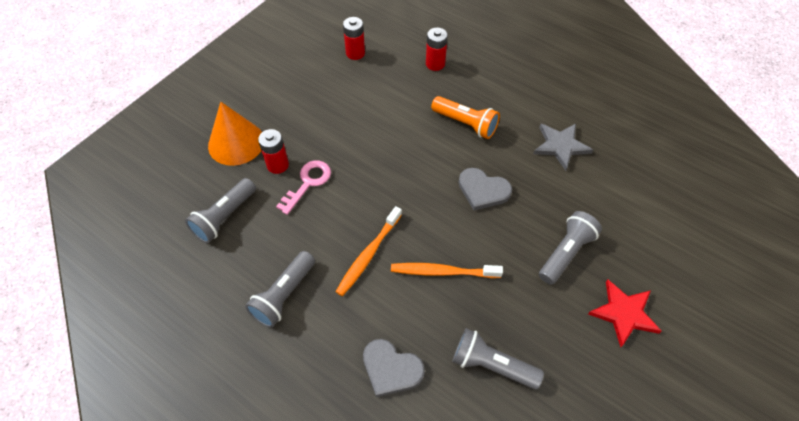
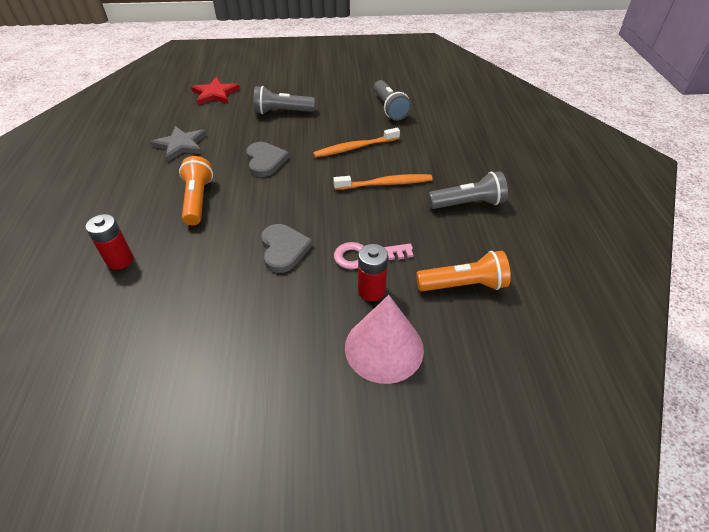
camera: 130 degrees left, 10 degrees down
(224, 217) = (463, 285): grey flashlight -> orange flashlight
(236, 143) = (384, 348): orange cone -> pink cone
(355, 53) = (145, 341): red battery -> none
(391, 369) = (441, 137): grey heart -> grey heart (284, 249)
(443, 272) = (355, 148): orange toothbrush -> orange toothbrush turned 105 degrees clockwise
(624, 313) = (302, 84): red star -> red star (215, 94)

